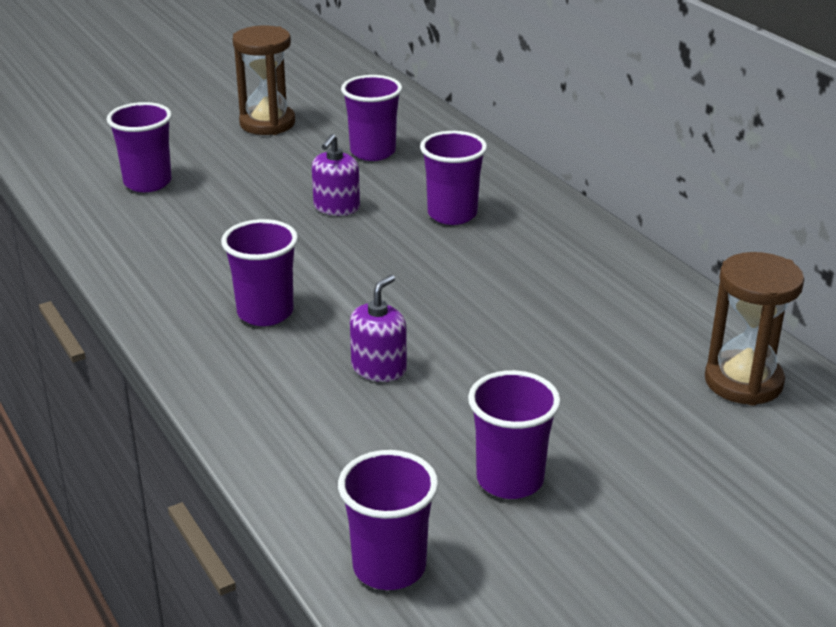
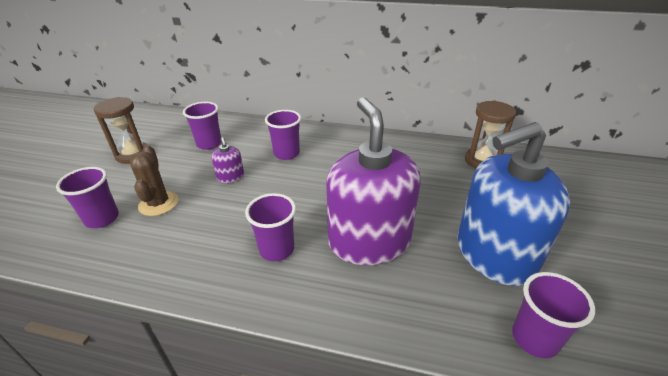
camera: 45 degrees left, 5 degrees up
(218, 196) = (158, 203): none -> brown cactus
(379, 368) = (369, 241): purple soap dispenser -> purple soap dispenser, size x2.48
(510, 480) = (494, 254): purple cup -> blue soap dispenser

